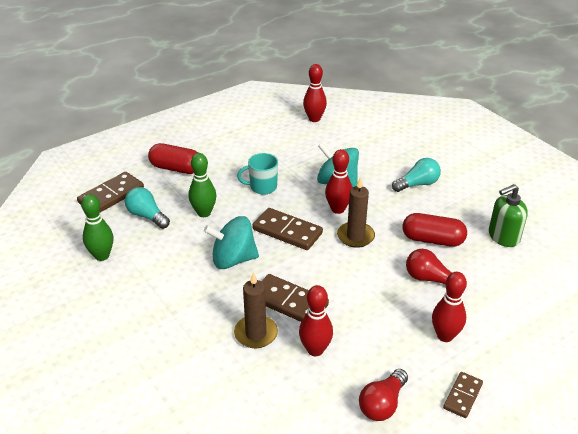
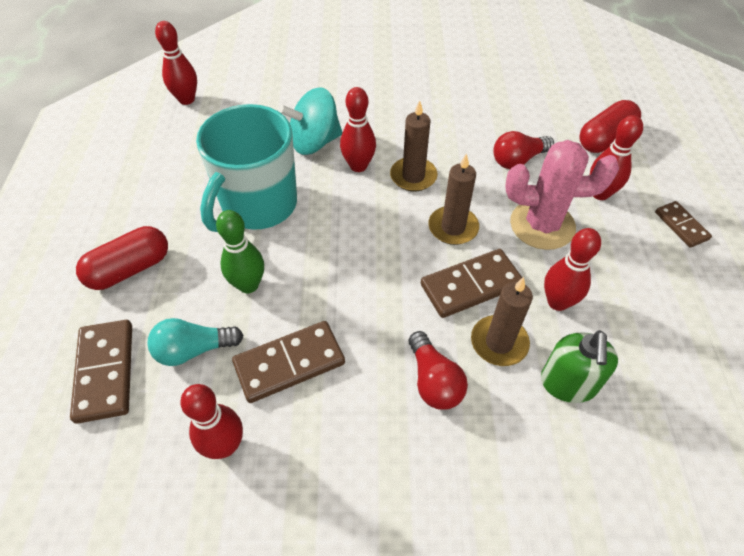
camera: 55 degrees left, 15 degrees up
(102, 256) = (225, 445): green bowling pin -> red bowling pin
(233, 259) = (360, 300): turquoise spinning top -> none
(262, 187) = (258, 206): turquoise mug -> turquoise mug, size x2.01
(287, 231) = (355, 225): brown domino -> brown domino (289, 363)
(330, 274) = (453, 227): none -> brown candle
(378, 316) = (542, 225): none -> pink cactus
(382, 404) = (662, 289): red light bulb -> red light bulb (434, 381)
(417, 184) = (377, 90): turquoise light bulb -> none
(432, 240) = (466, 127): red capsule -> red capsule (605, 139)
(503, 237) = (500, 83): green soap dispenser -> green soap dispenser (568, 383)

